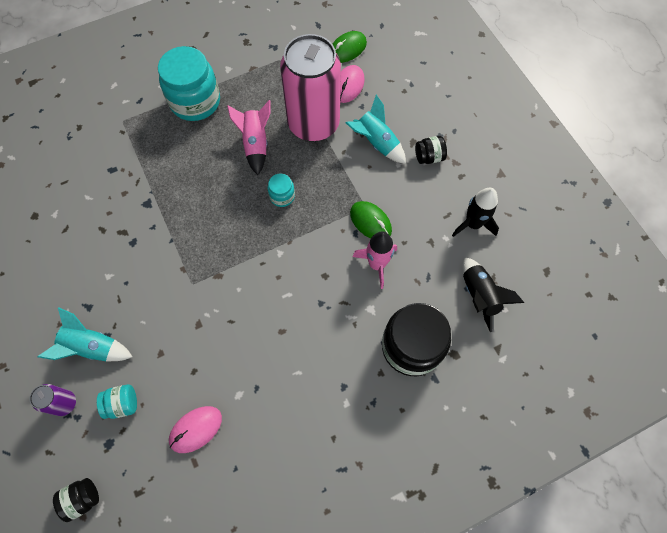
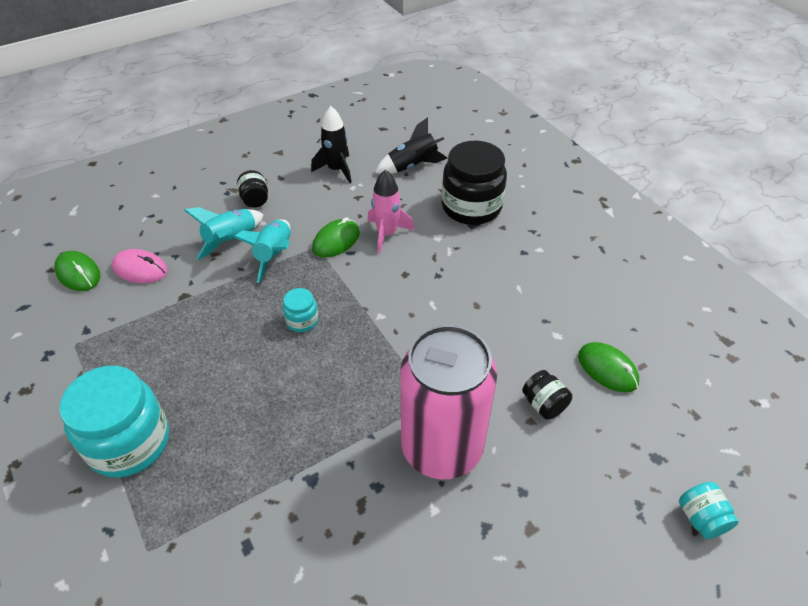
camera: 95 degrees left, 20 degrees down
(65, 403) = (627, 524): purple can -> none
(82, 499) = (728, 473): black jar -> black jar (544, 404)
(93, 347) = (542, 506): turquoise rocket -> turquoise rocket (274, 255)
(123, 404) = (604, 451): turquoise jar -> turquoise jar (701, 518)
(196, 429) = (607, 369): pink mouse -> green mouse
(255, 144) = (219, 356): pink rocket -> none
(313, 124) = (195, 299): pink can -> pink can (441, 448)

